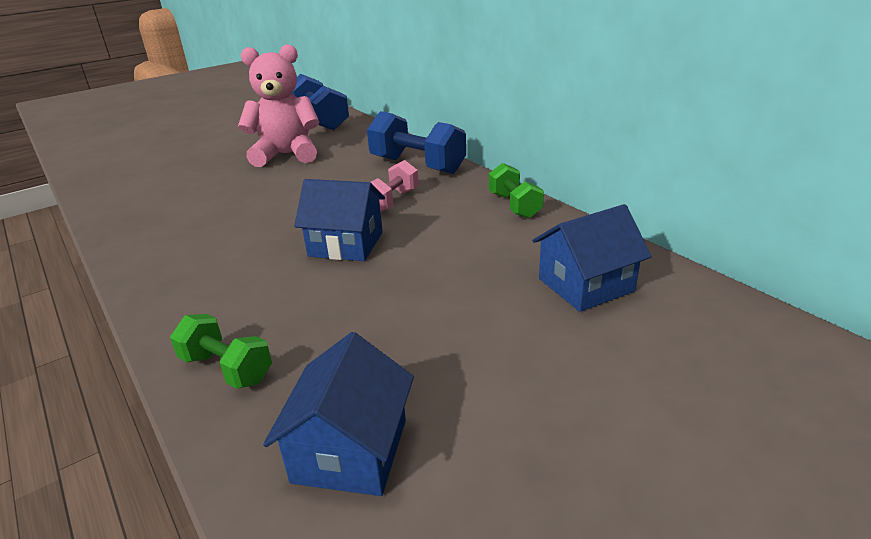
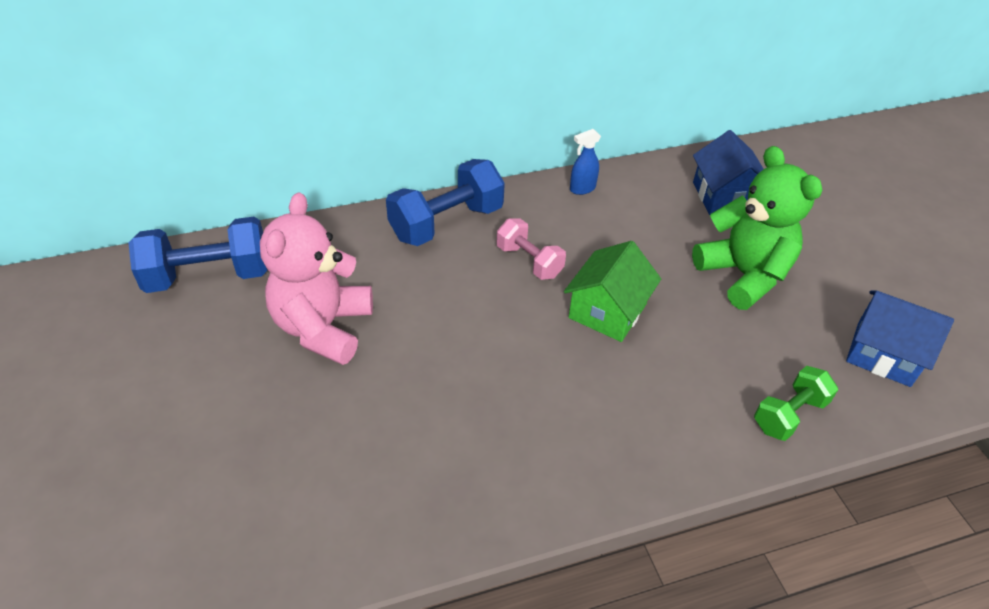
camera: 75 degrees left, 15 degrees up
(346, 244) = (607, 311): blue house -> green house
(445, 314) = (743, 275): none -> green teddy bear
(514, 205) = (582, 189): green dumbbell -> blue spray bottle

